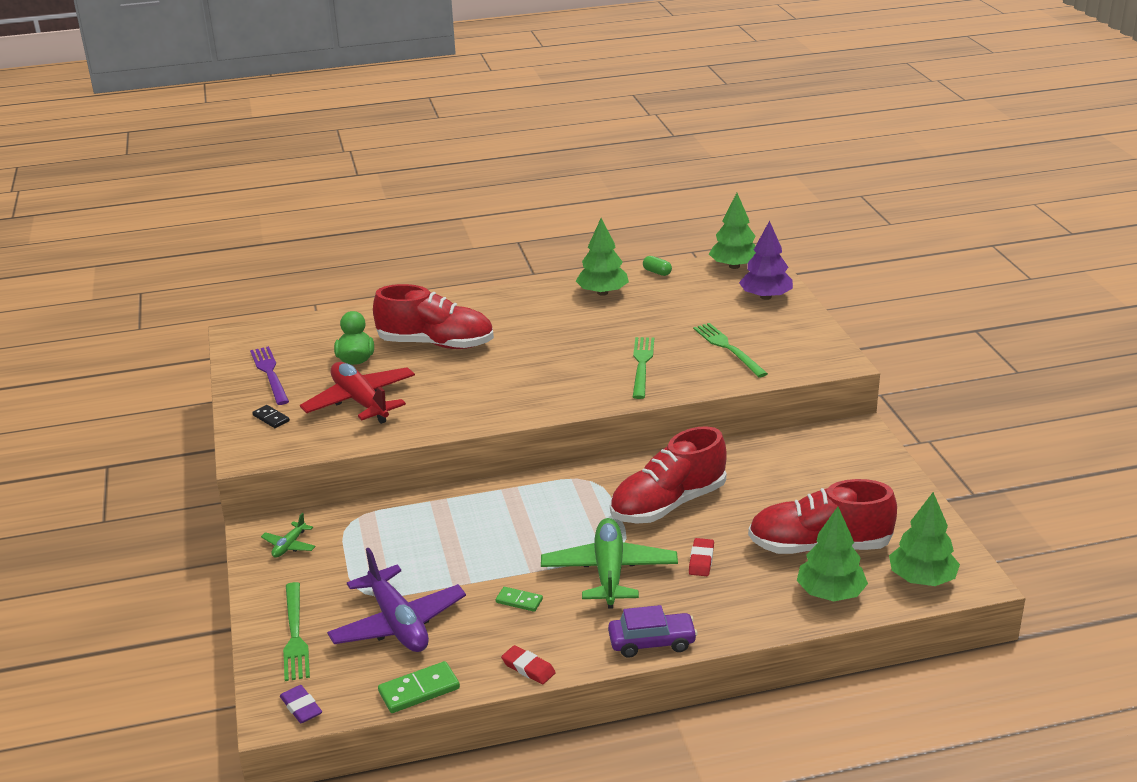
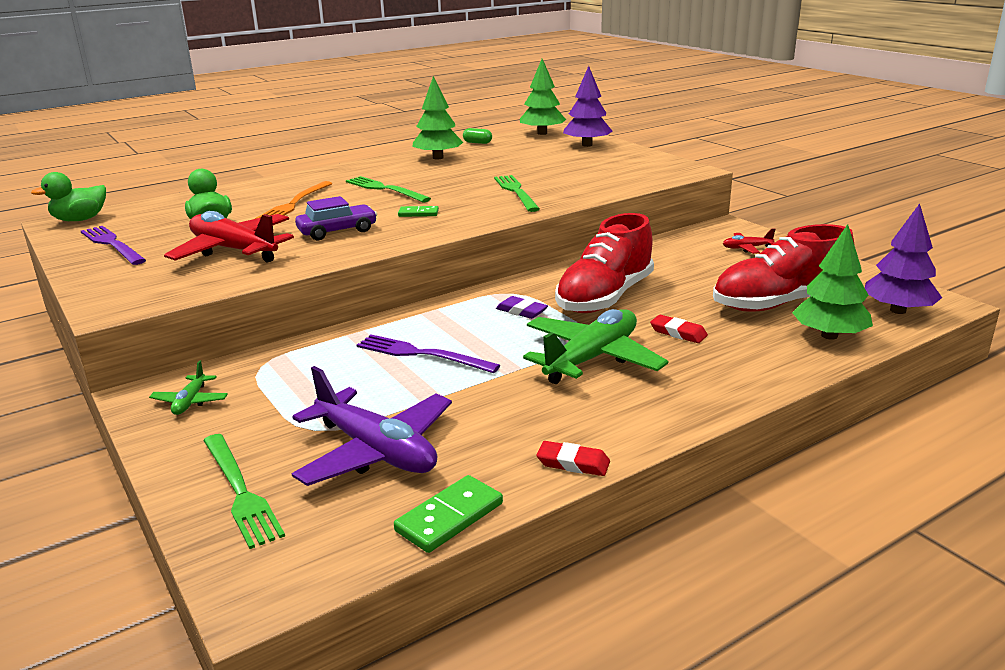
camera: 20 degrees left, 5 degrees down
(254, 333) = (80, 219): none -> green duck
(271, 418) = (128, 276): black domino -> none
(301, 707) = (290, 576): purple eraser -> purple eraser (521, 311)
(436, 344) = (294, 203): red shoe -> orange fork
(477, 536) = (422, 354): none -> purple fork
(519, 601) = (512, 401): green domino -> green domino (418, 213)
(609, 572) = (592, 358): green plane -> green plane turned 60 degrees clockwise
(652, 642) = (693, 409): purple car -> purple car (337, 231)
(701, 560) = (678, 333): red eraser -> red eraser turned 45 degrees counterclockwise
(728, 348) = (586, 174): green fork -> green fork (385, 189)
(851, 467) = (746, 248): none -> red plane
(922, 579) = (898, 310): green tree -> purple tree

